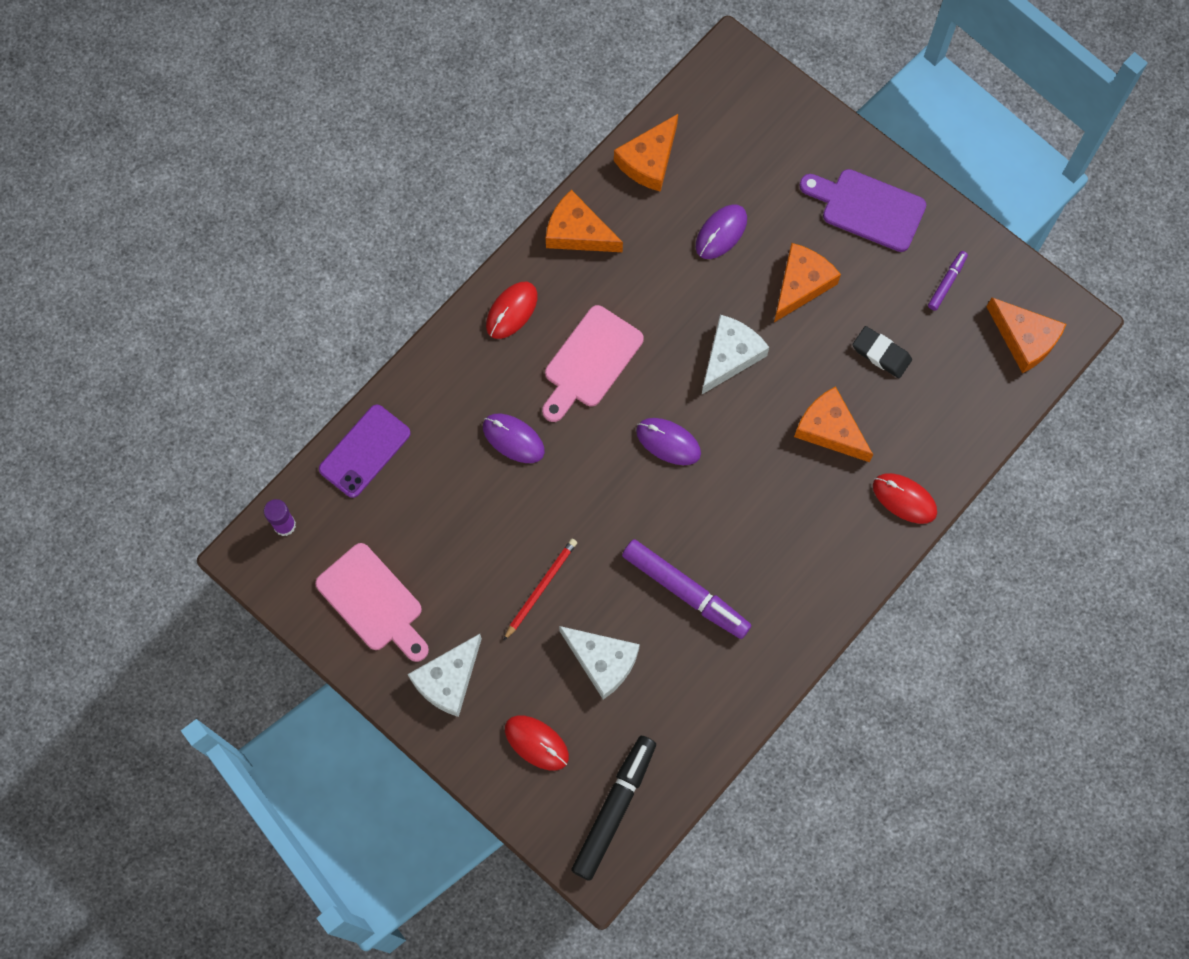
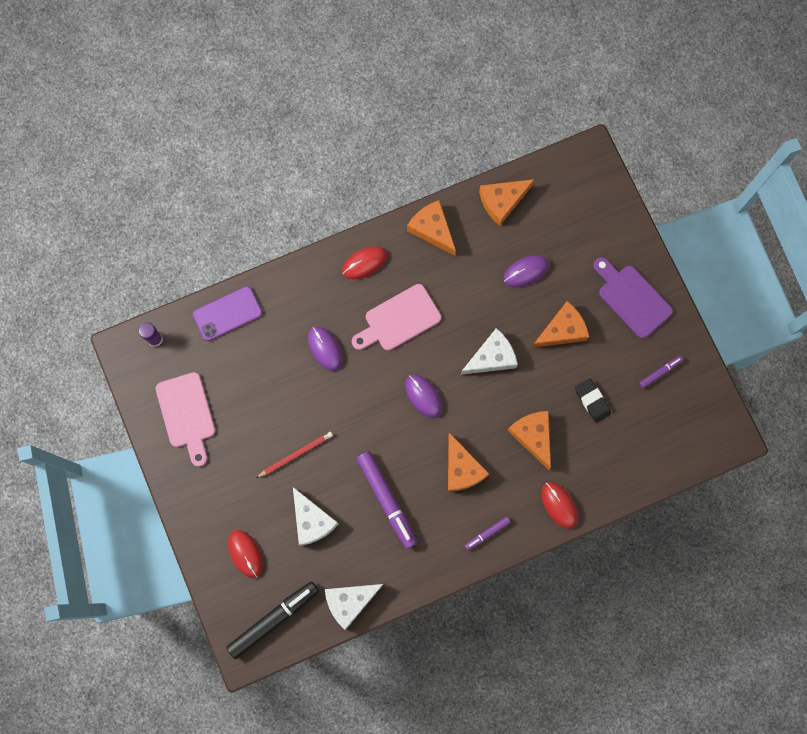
camera: 25 degrees right, 5 degrees up
(448, 680) = (209, 487): white cheese -> white cheese (350, 601)
(832, 575) = (487, 533): none -> purple marker
(1024, 339) = (693, 434): orange cheese -> orange cheese (462, 469)

